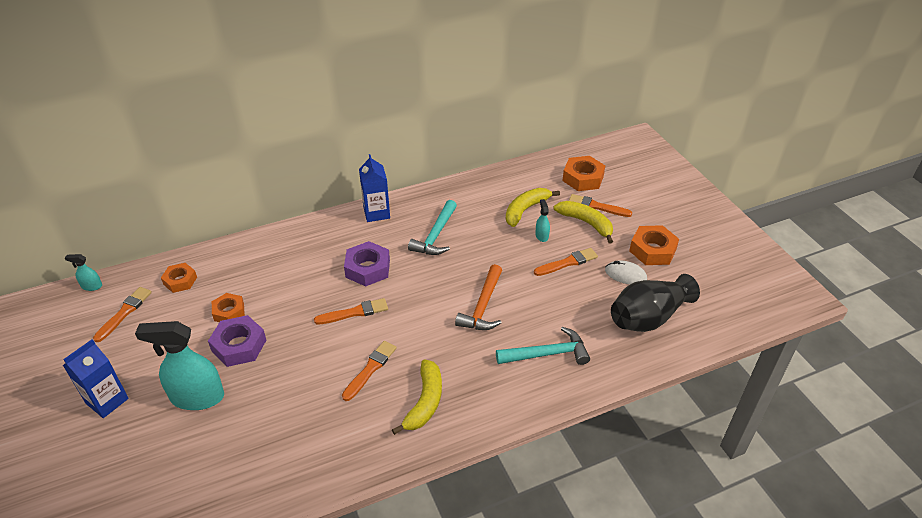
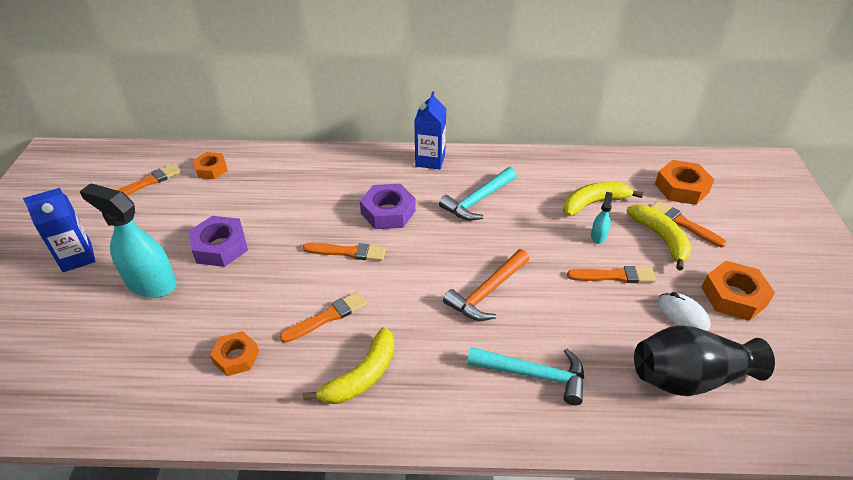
camera: 25 degrees right, 0 degrees up
(91, 286) = (138, 151): turquoise spray bottle -> none
(229, 312) = (233, 211): orange nut -> orange nut (236, 357)

